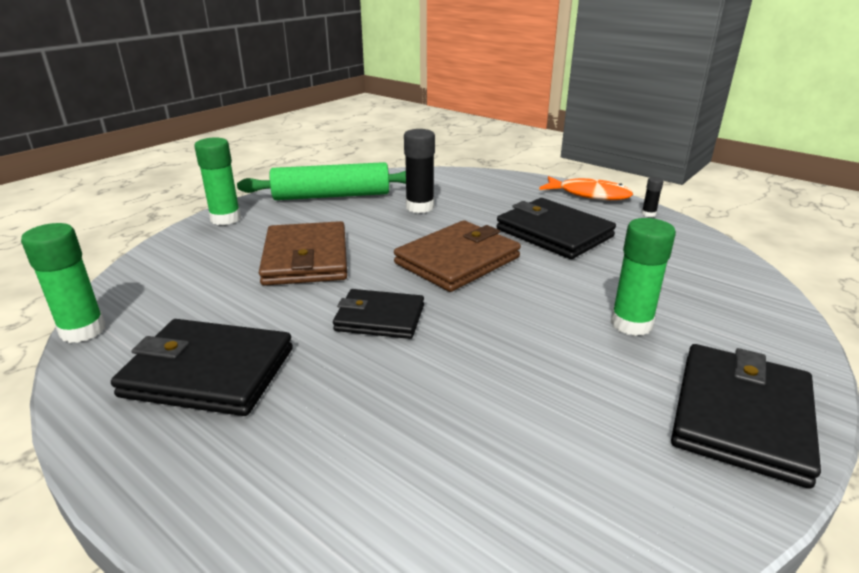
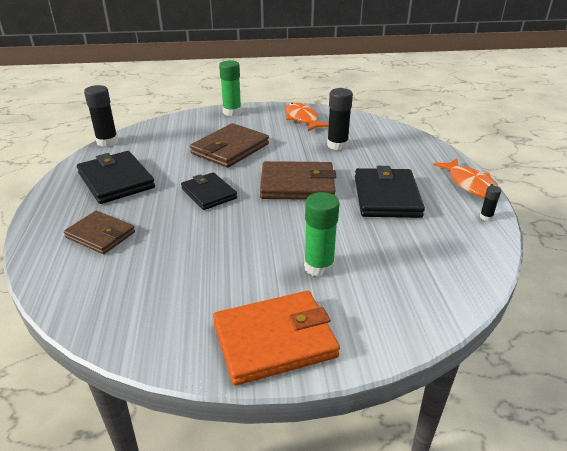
camera: 45 degrees right, 5 degrees up
(83, 330) = (107, 142): green glue stick -> black glue stick
(331, 196) = (302, 119): green rolling pin -> orange fish
(332, 454) = (100, 235): none -> brown wallet
(741, 416) = (275, 340): black wallet -> orange wallet

